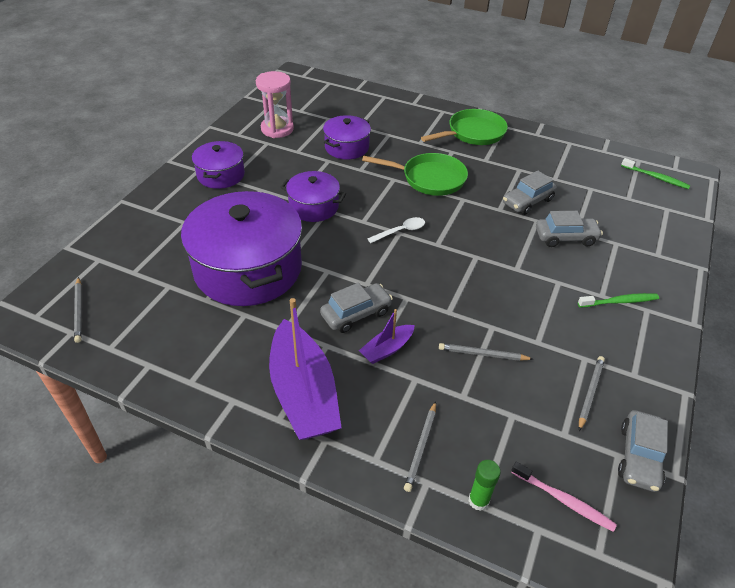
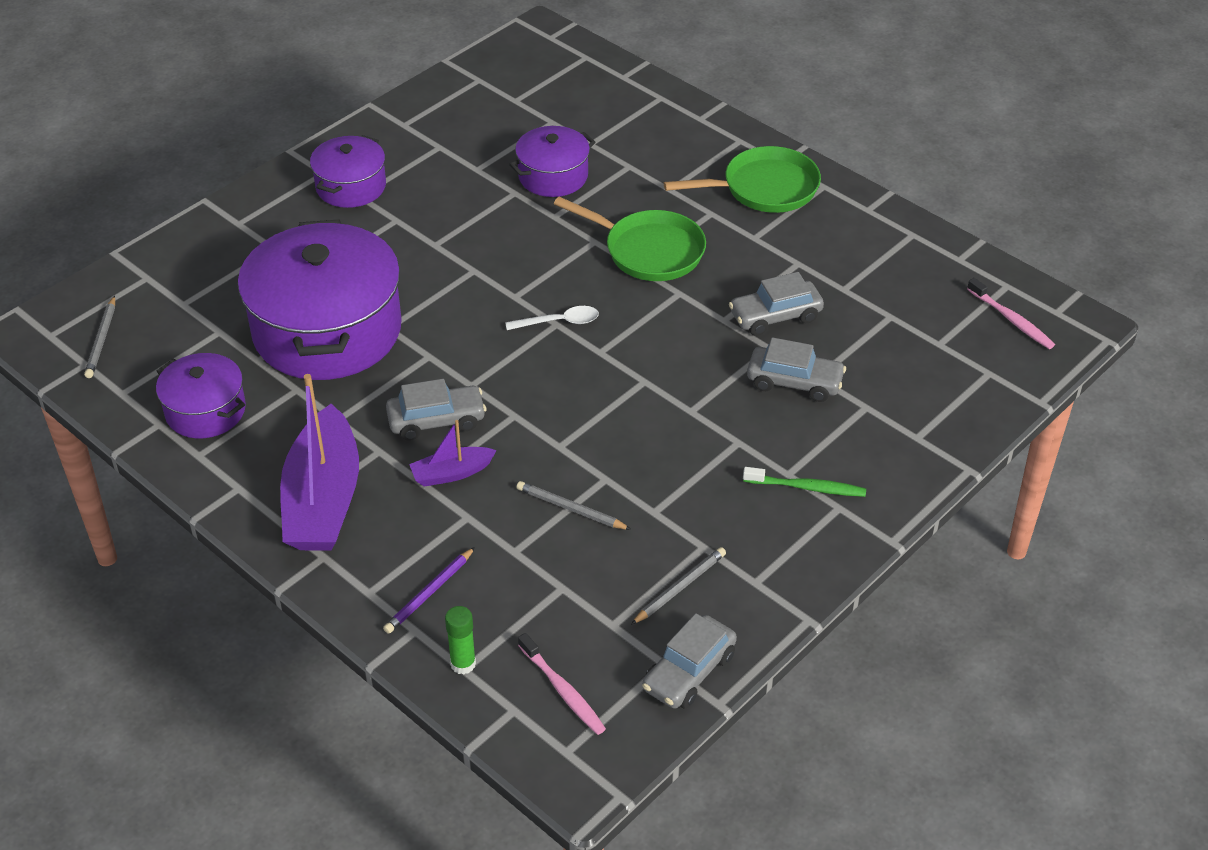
camera: 20 degrees right, 0 degrees up
(277, 129) = (465, 126): pink hourglass -> none
(314, 207) = (457, 261): purple pot -> purple pot (205, 411)
(421, 447) = (429, 593): grey pencil -> purple pencil
(656, 177) = (1011, 320): green toothbrush -> pink toothbrush

